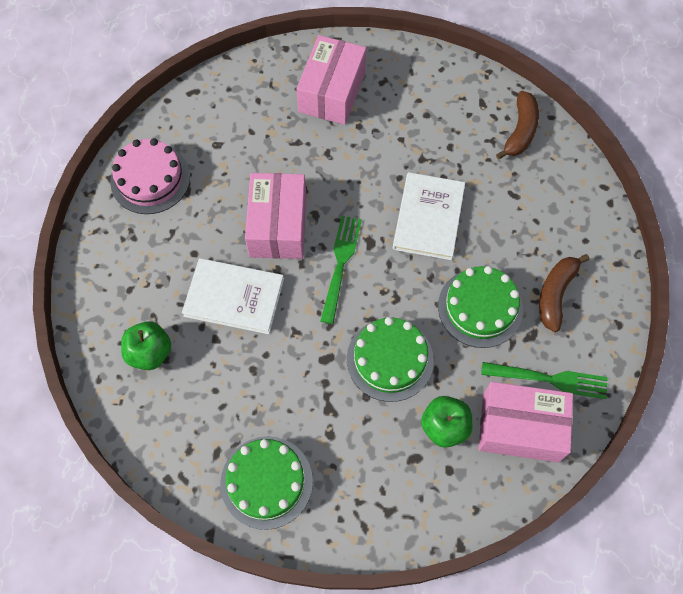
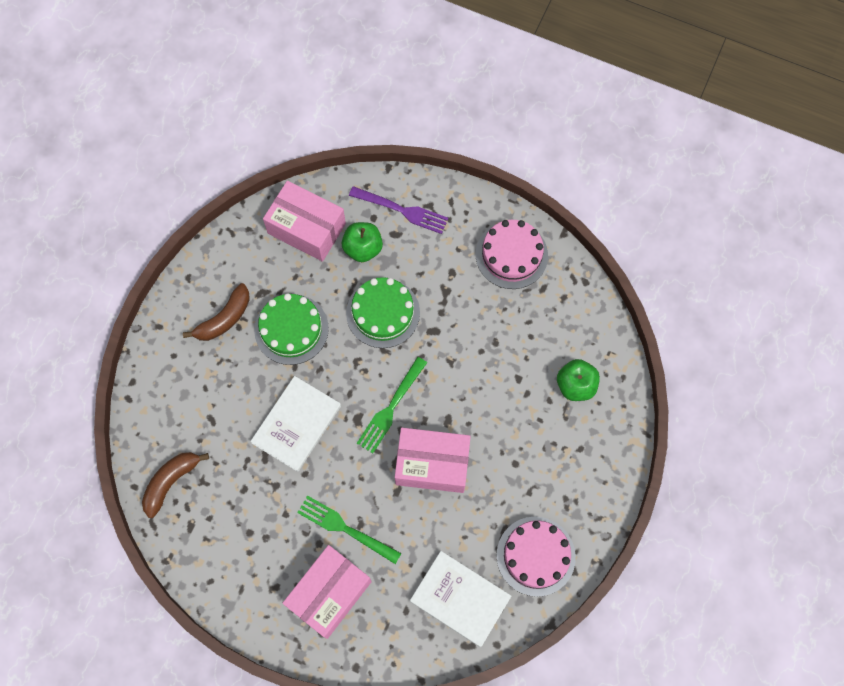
camera: 160 degrees left, 5 degrees up
(234, 297) = (492, 409): white book -> white book (460, 599)
(266, 482) = (511, 255): green cake -> pink cake
(278, 225) = (432, 464): pink box -> pink box turned 75 degrees clockwise
(419, 492) = (402, 210): none -> purple fork
(549, 379) = (266, 255): green fork -> green fork (345, 528)

